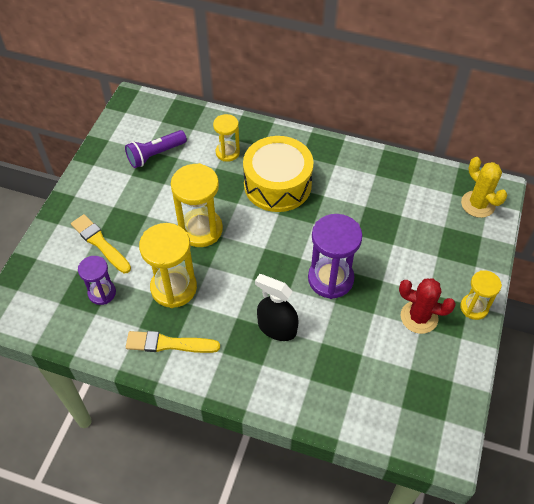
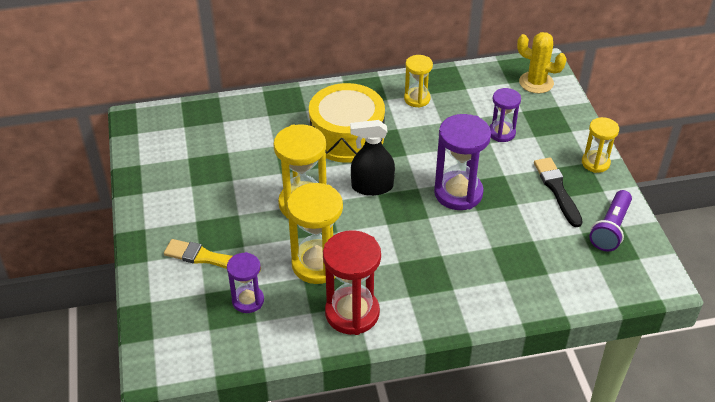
camera: 30 degrees left, 10 degrees down
(155, 155) = (202, 158): purple flashlight -> purple flashlight (610, 229)
(169, 344) = (352, 313): yellow brush -> red hourglass
(227, 152) = (275, 128): yellow hourglass -> yellow hourglass (417, 99)
(277, 328) = (442, 253): black spray bottle -> black spray bottle (372, 187)
(410, 239) = (501, 133): none -> purple hourglass
(419, 317) = (557, 190): red cactus -> black brush

